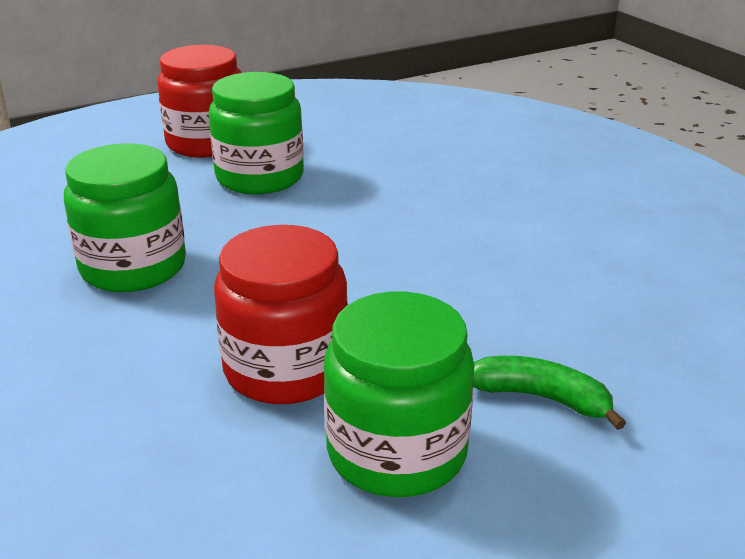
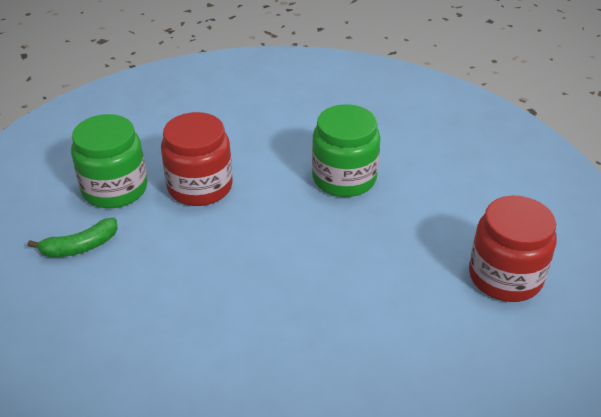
camera: 130 degrees right, 10 degrees up
(260, 177) = (414, 274): green jar -> none

